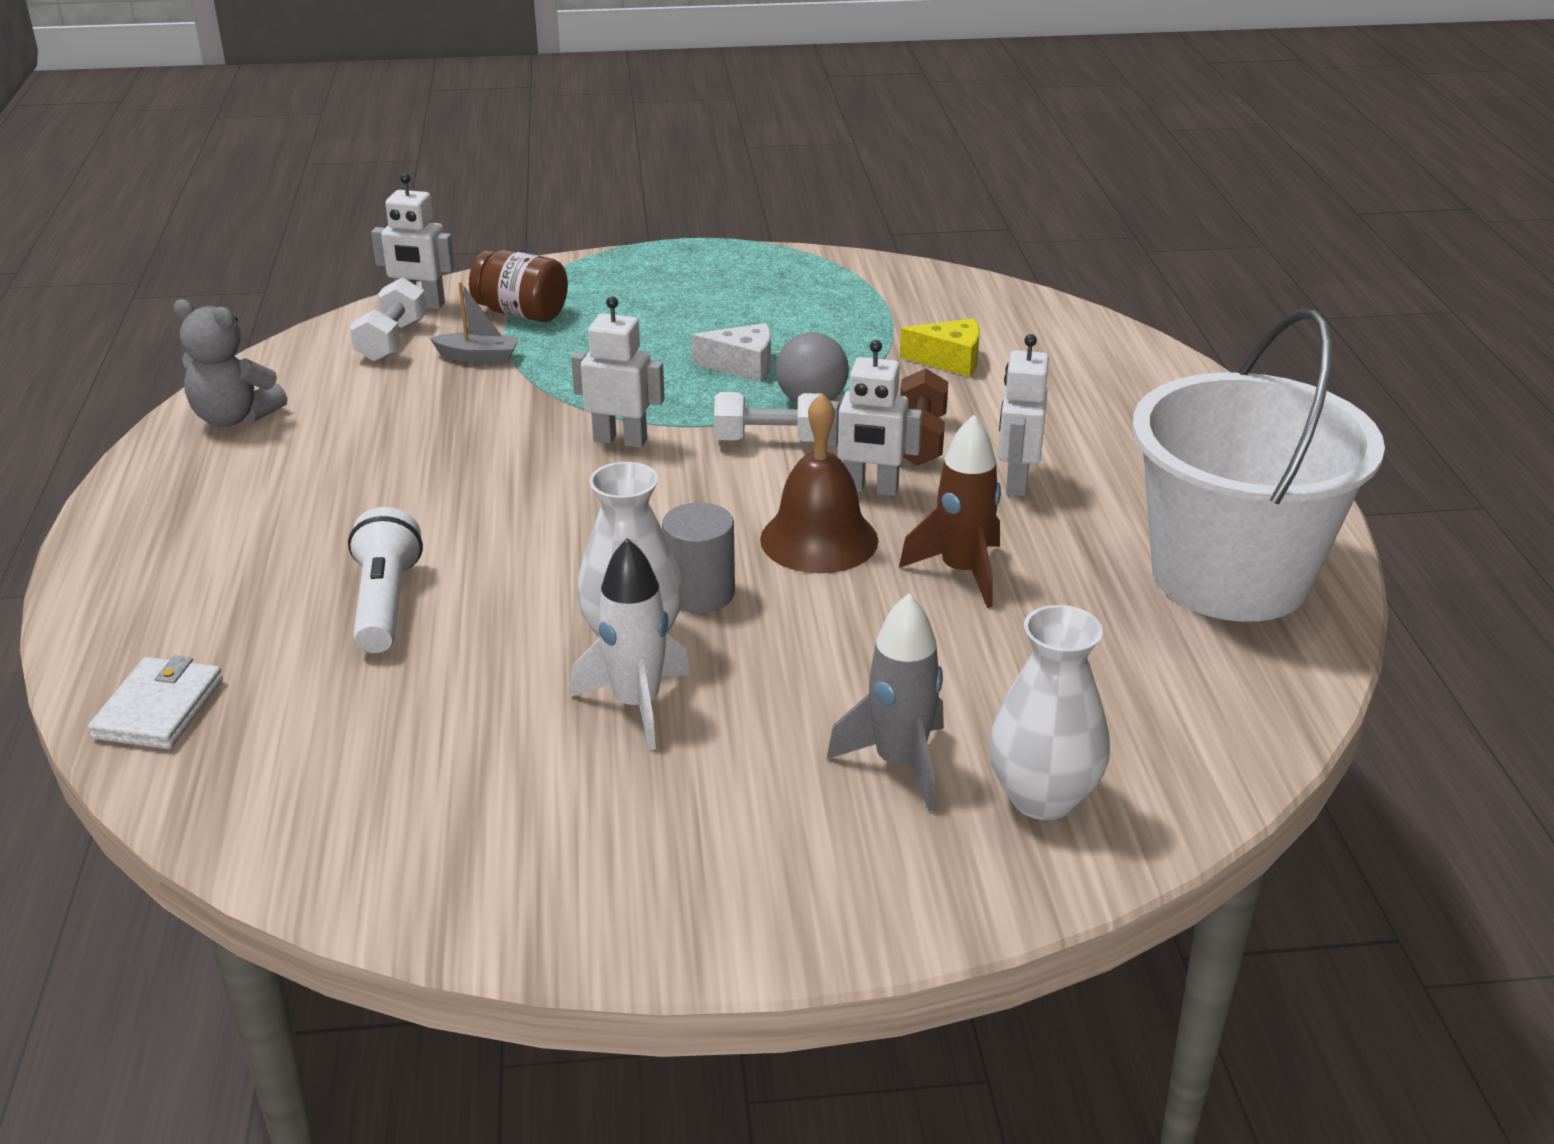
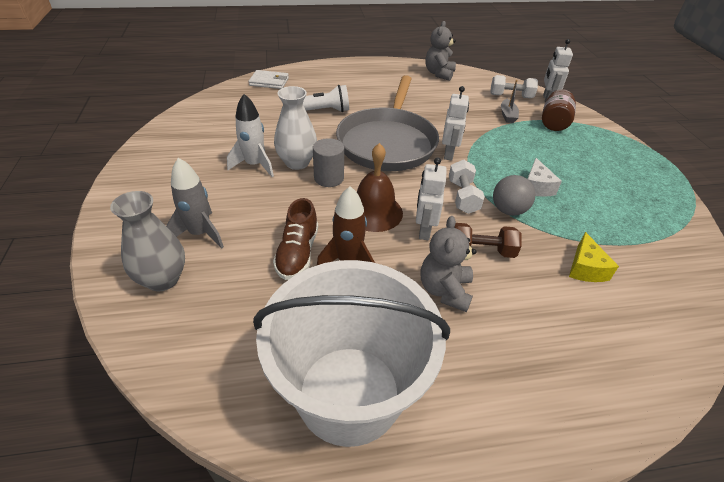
camera: 85 degrees right, 10 degrees up
(564, 511) = (387, 142): none -> grey pan
(947, 629) = (297, 253): none -> brown shoe
(1016, 482) = (445, 290): white robot -> grey teddy bear
(1043, 797) = (163, 279): white vase -> grey vase

